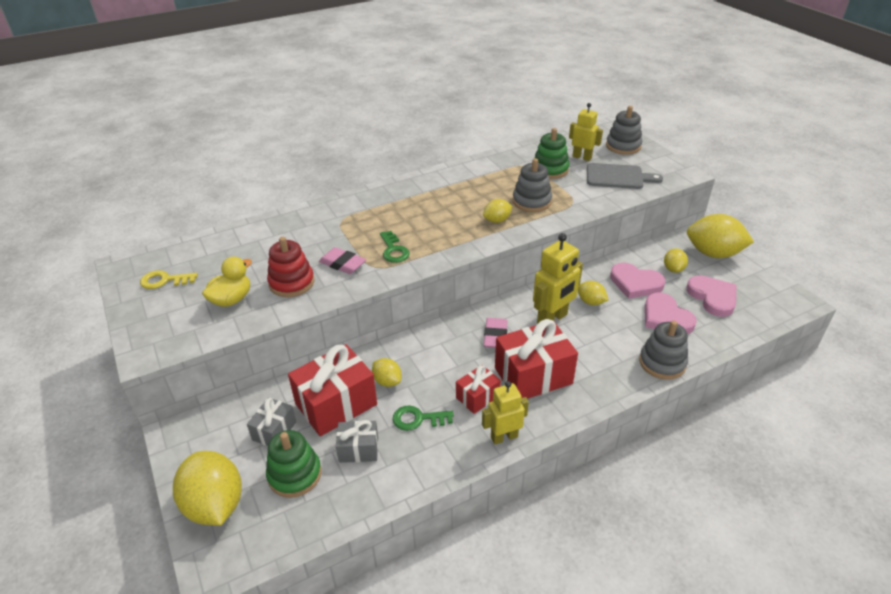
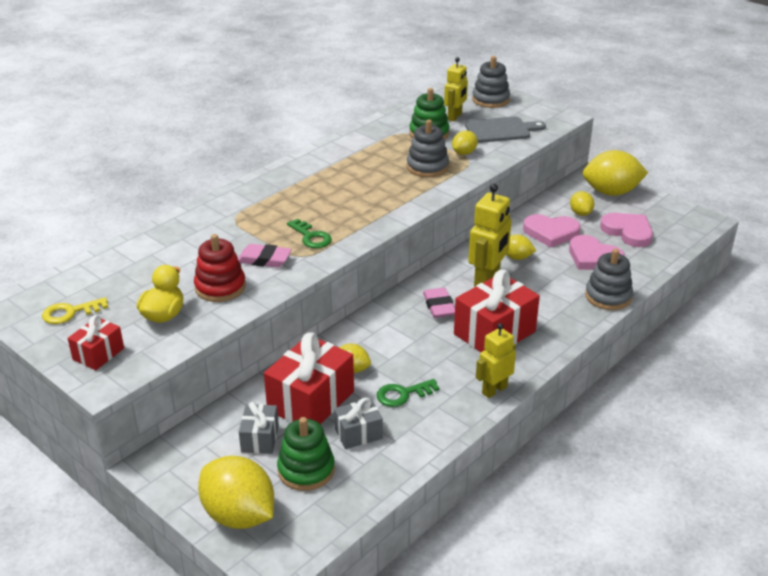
camera: 20 degrees left, 5 degrees down
(477, 397) = (451, 362): red gift -> red gift (98, 354)
(497, 220) = (402, 191): yellow lemon -> yellow lemon (464, 153)
(582, 157) = (455, 117): yellow robot -> yellow robot turned 105 degrees clockwise

